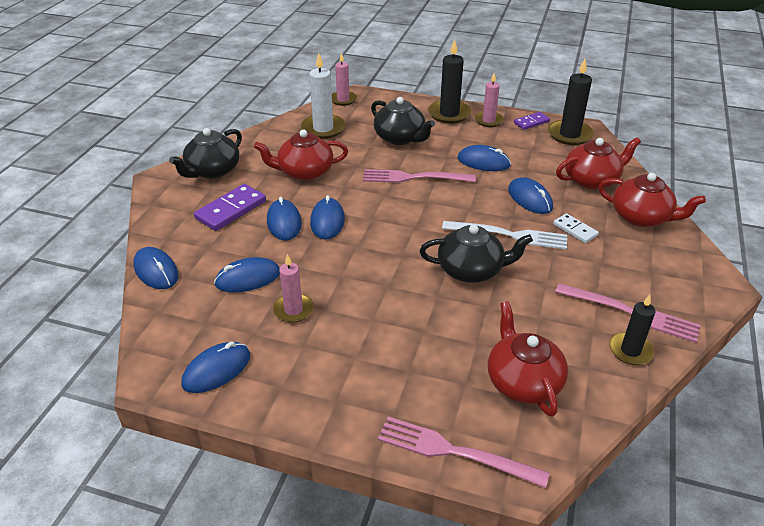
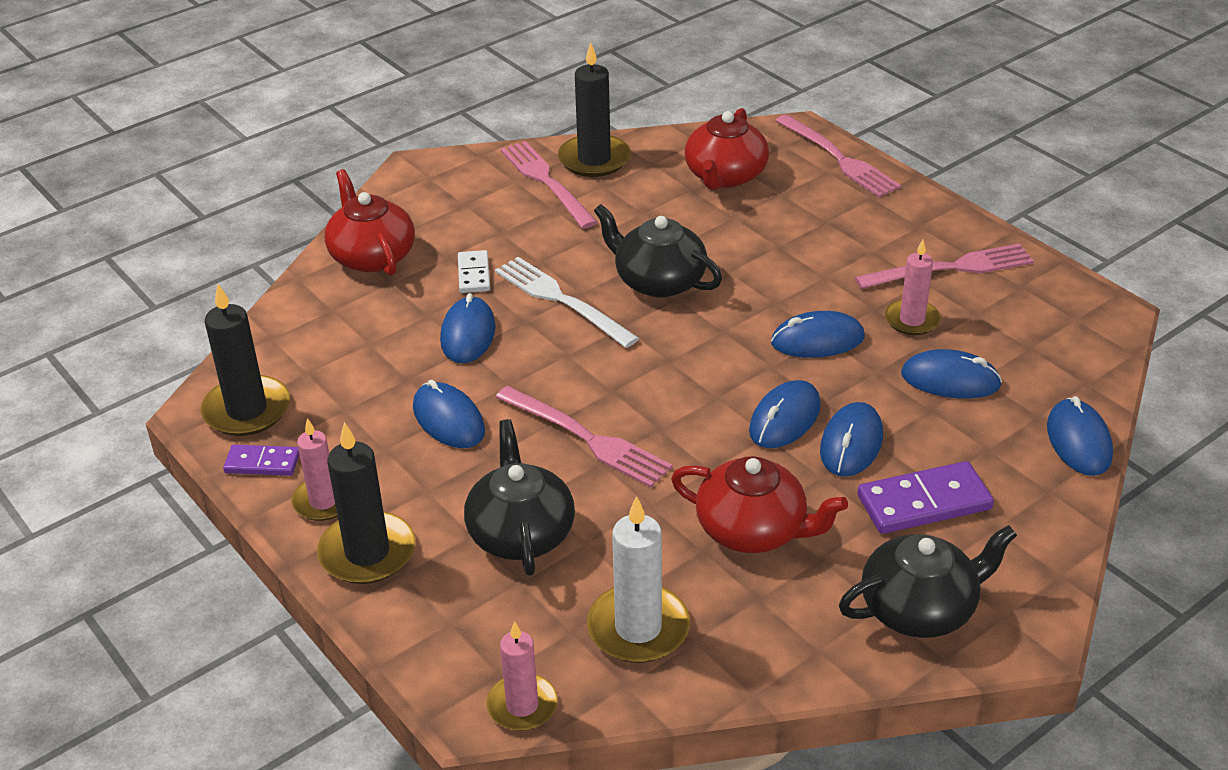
camera: 145 degrees left, 0 degrees up
(216, 370) = (1034, 293): blue mouse -> blue mouse (817, 340)
(289, 366) = (951, 268): none -> pink fork
(592, 180) = (345, 325): red teapot -> none
(630, 350) = (594, 159): black candle -> black candle, size x1.51

